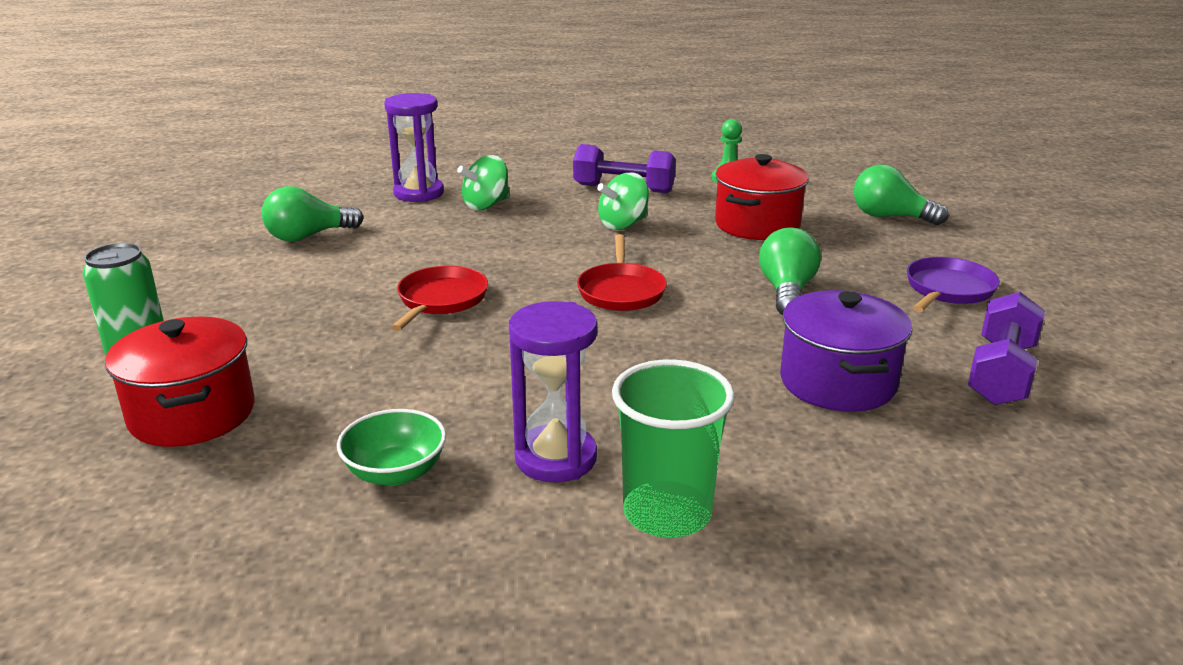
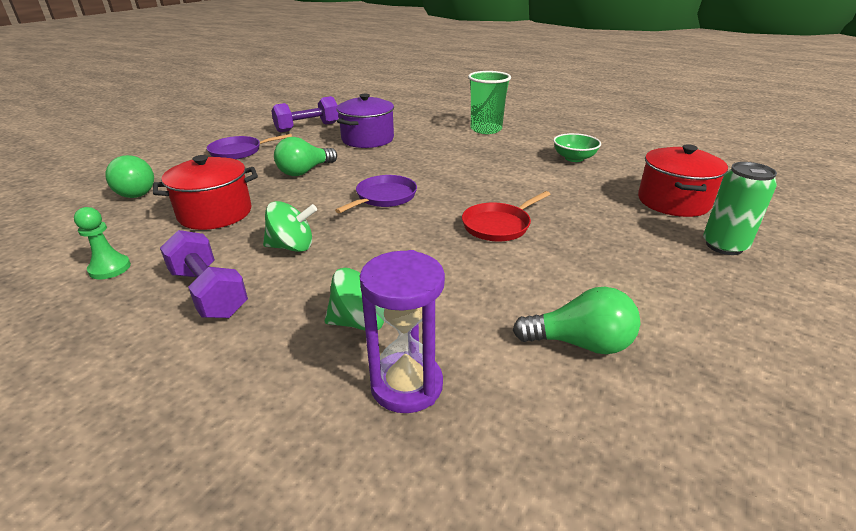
camera: 145 degrees left, 5 degrees up
(556, 458) = (507, 147): purple hourglass -> none
(621, 291) = (384, 197): red pan -> purple pan

